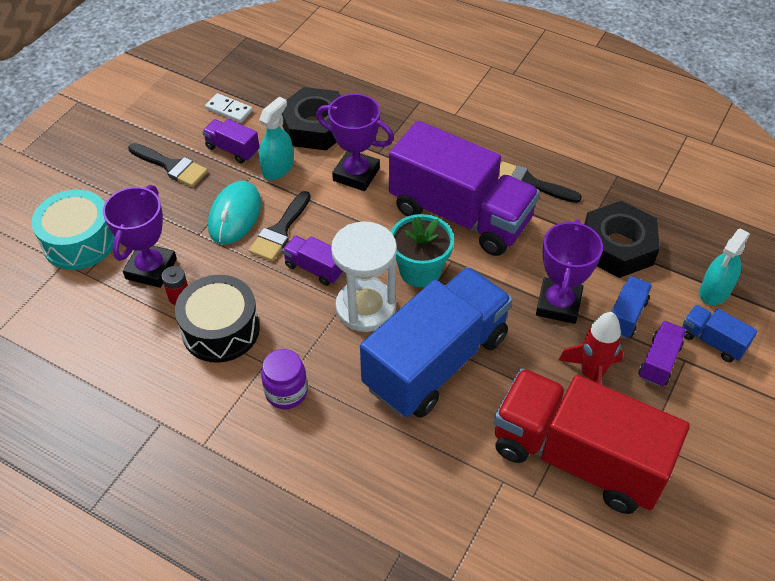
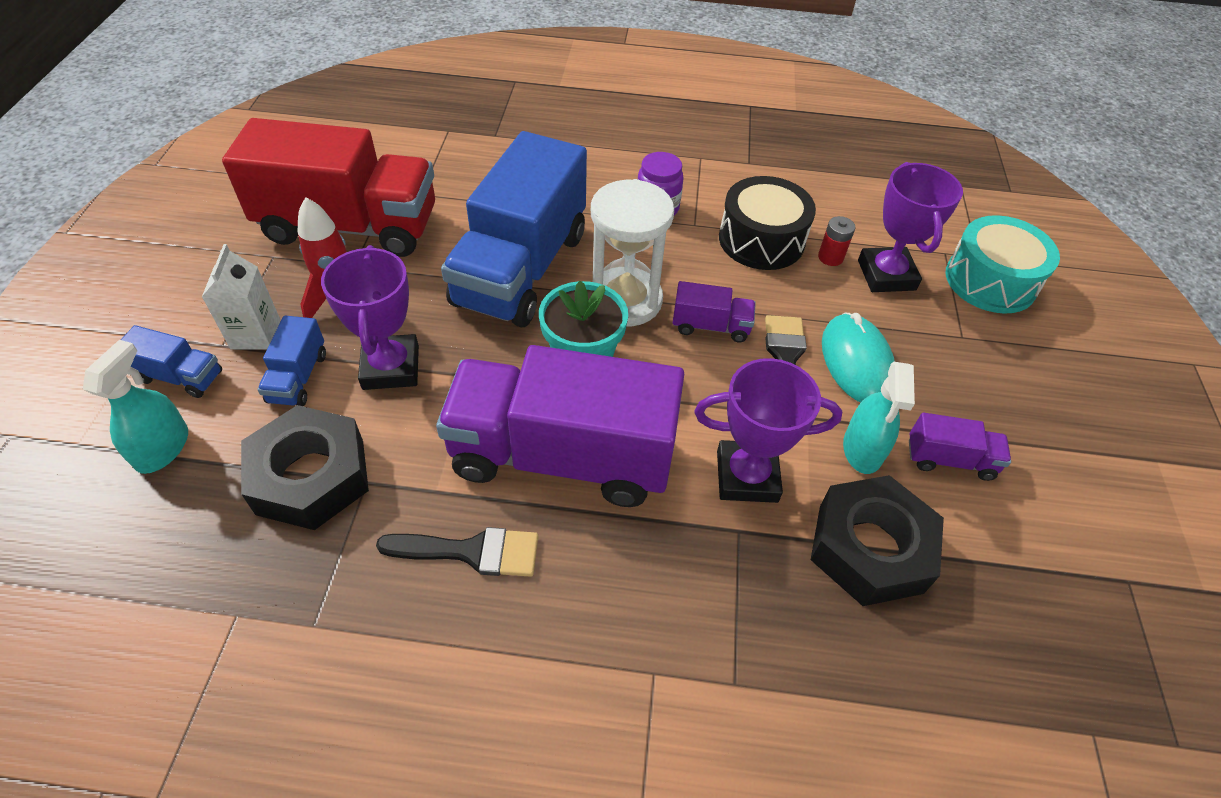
camera: 155 degrees right, 0 degrees up
(171, 166) = (999, 405): black brush -> none
(229, 110) = (1025, 534): white domino -> none
(659, 362) = (256, 334): purple truck -> white carton

